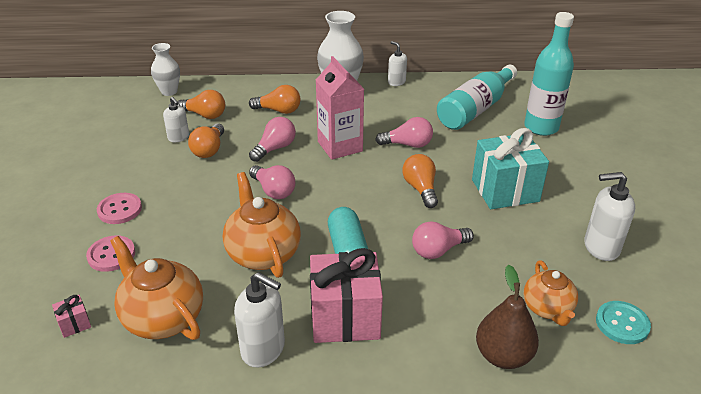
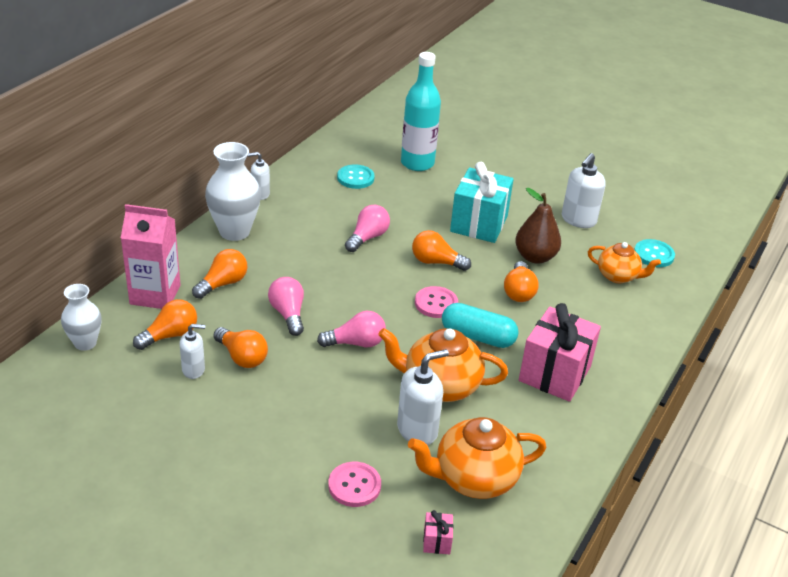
camera: 60 degrees left, 0 degrees up
(119, 210) = (284, 457): pink button -> pink button (436, 303)
(263, 349) = (556, 432): white soap dispenser -> white soap dispenser (417, 430)
(340, 146) = (328, 275): pink carton -> pink carton (155, 294)
(438, 250) = (519, 292): pink light bulb -> orange light bulb
(475, 109) = (355, 178): turquoise bottle -> turquoise button
(503, 356) = (646, 318): brown pear -> brown pear (535, 257)

